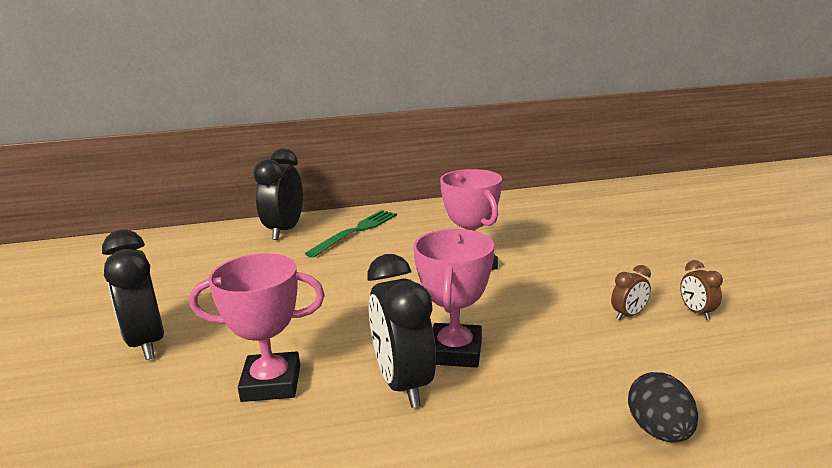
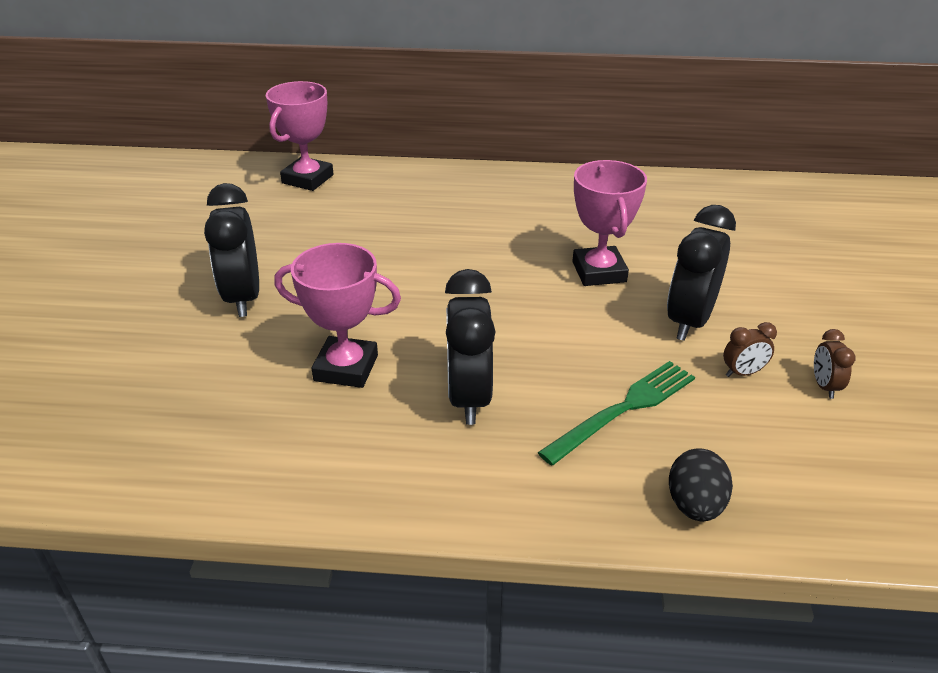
camera: 15 degrees right, 15 degrees up
(285, 230) = (411, 182): black clock -> black clock (689, 321)
(356, 231) = (489, 199): green fork -> green fork (623, 409)
(455, 351) = (534, 374): pink trophy -> pink trophy (307, 179)

